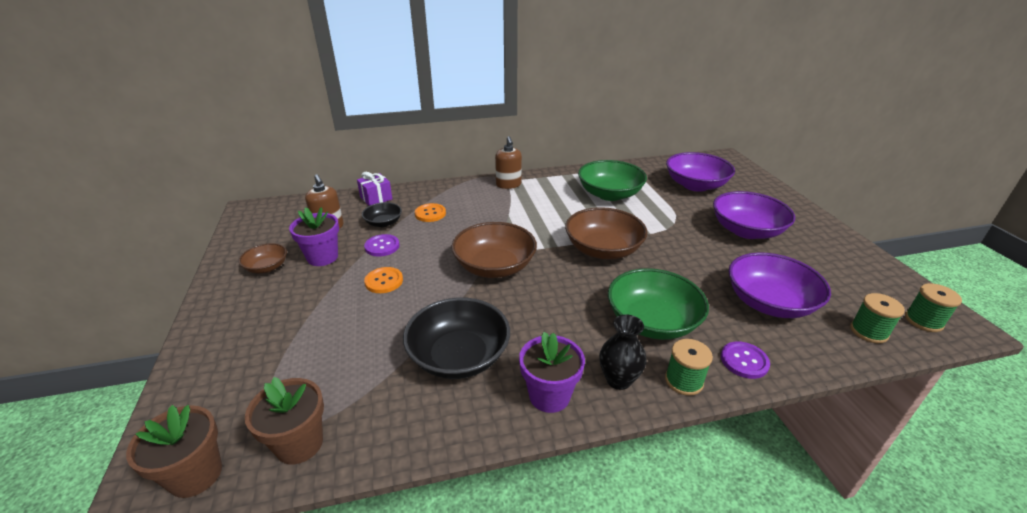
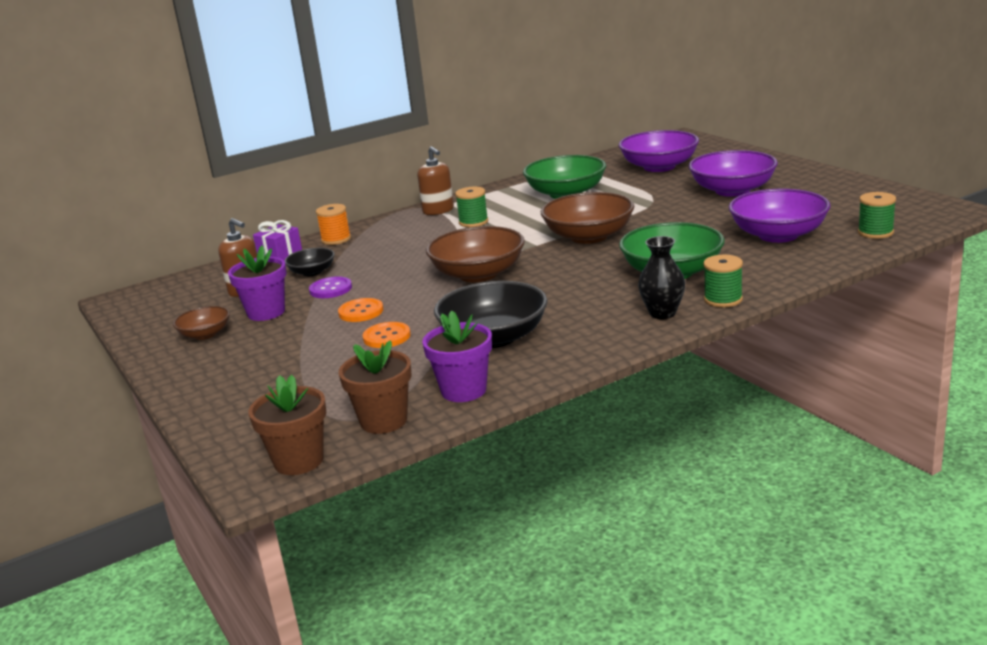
camera: 15 degrees left, 10 degrees down
(422, 193) = (336, 239): none -> orange spool
(430, 214) = (363, 253): orange button -> orange button (387, 337)
(549, 395) = (603, 337): purple flower pot -> purple flower pot (463, 390)
(744, 361) = (771, 275): purple button -> none
(923, 321) = (921, 215): green spool -> green spool (473, 222)

